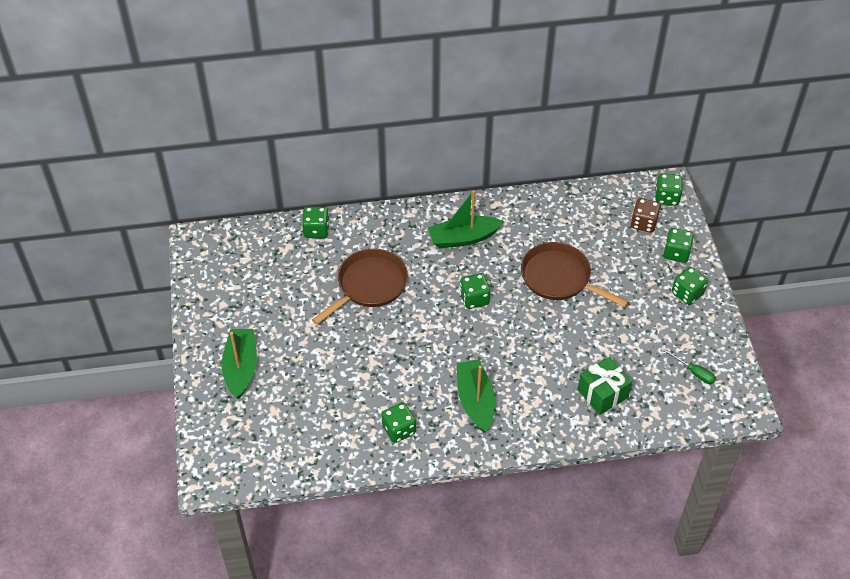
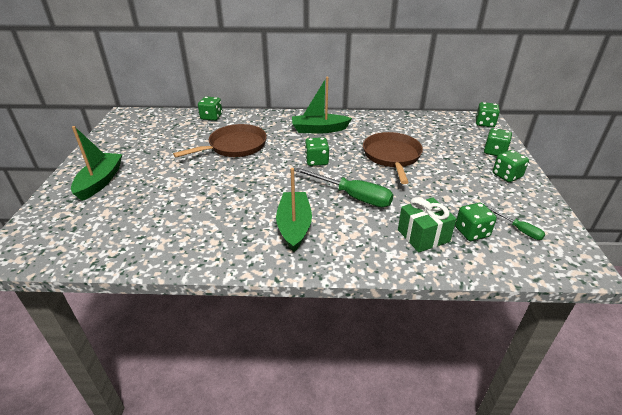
camera: 10 degrees right, 15 degrees down
(399, 430) = (210, 240): green dice -> green dice (471, 232)
(525, 350) = (352, 196): none -> green screwdriver
(559, 278) = (392, 156): brown pan -> brown pan turned 45 degrees clockwise
(643, 223) = (466, 134): brown dice -> none

